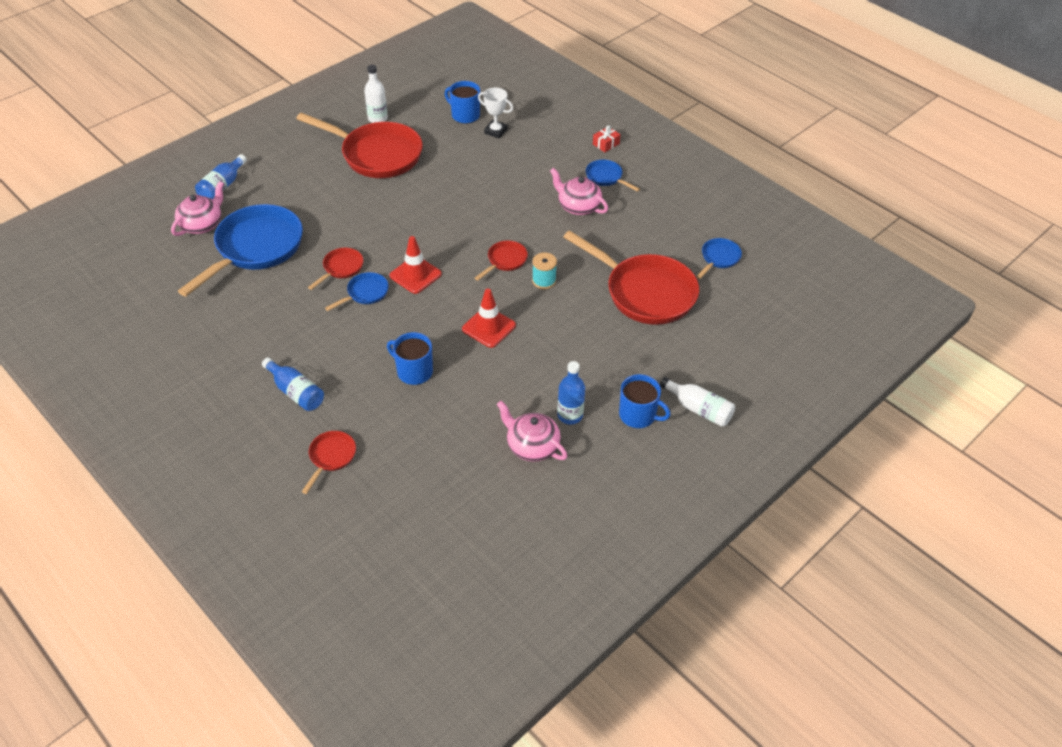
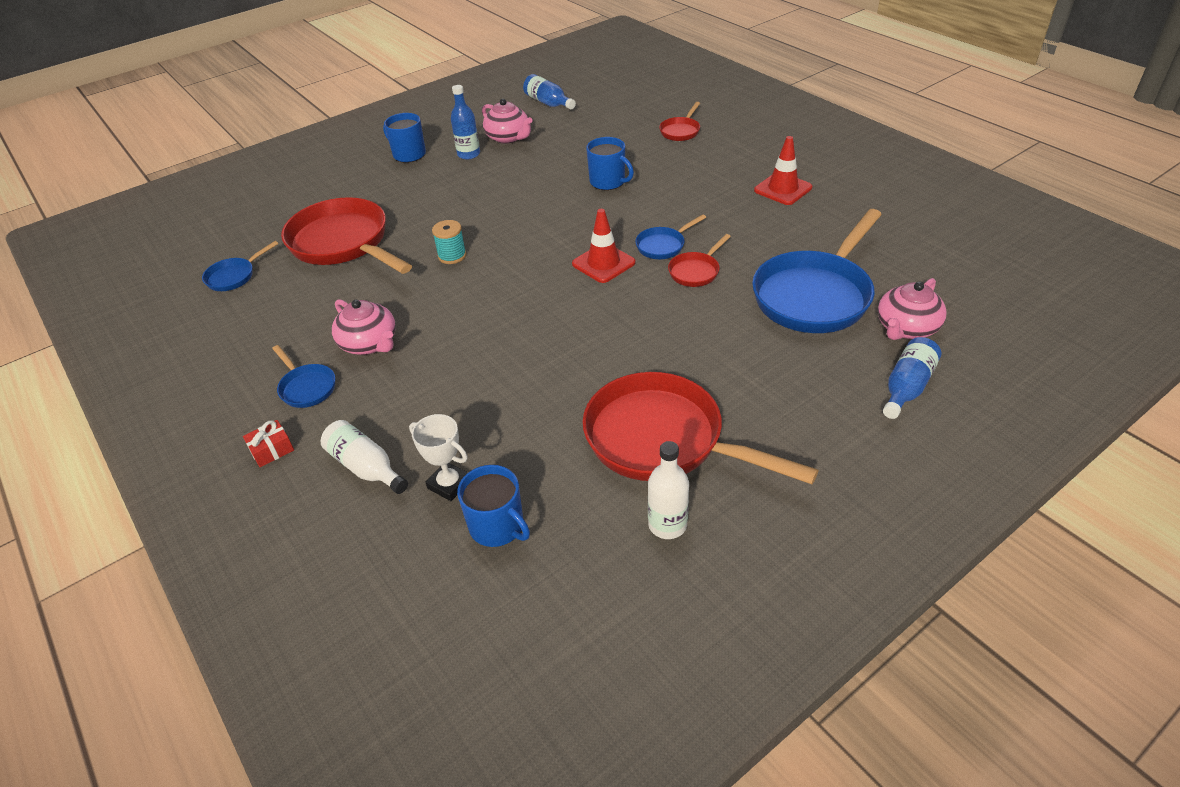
camera: 170 degrees left, 5 degrees down
(296, 392) = (722, 168): blue bottle -> blue bottle (548, 103)
(488, 327) = (526, 214): red traffic cone -> red traffic cone (783, 189)
(505, 261) = (491, 277): red pan -> none
(699, 409) = (353, 158): white bottle -> white bottle (366, 467)

